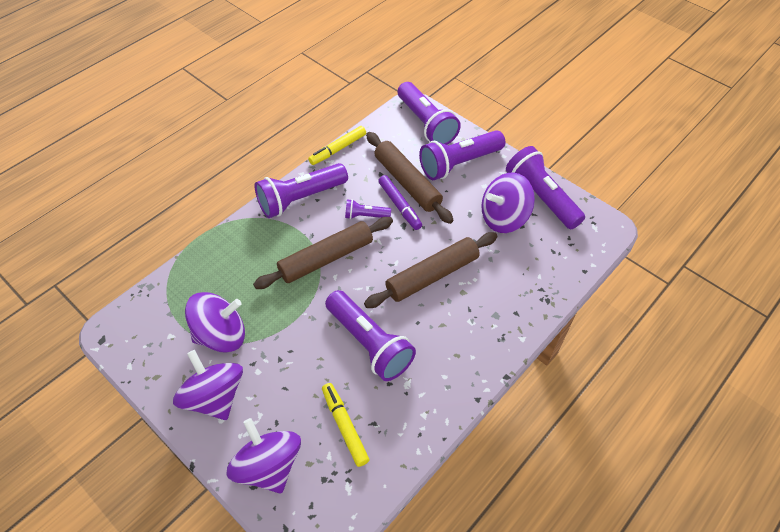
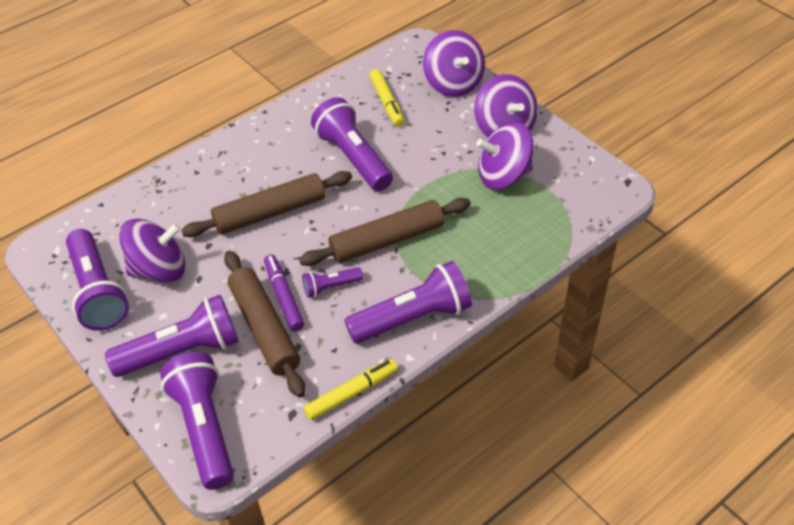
camera: 170 degrees left, 5 degrees down
(365, 216) = (331, 287): purple flashlight -> purple flashlight turned 150 degrees clockwise

